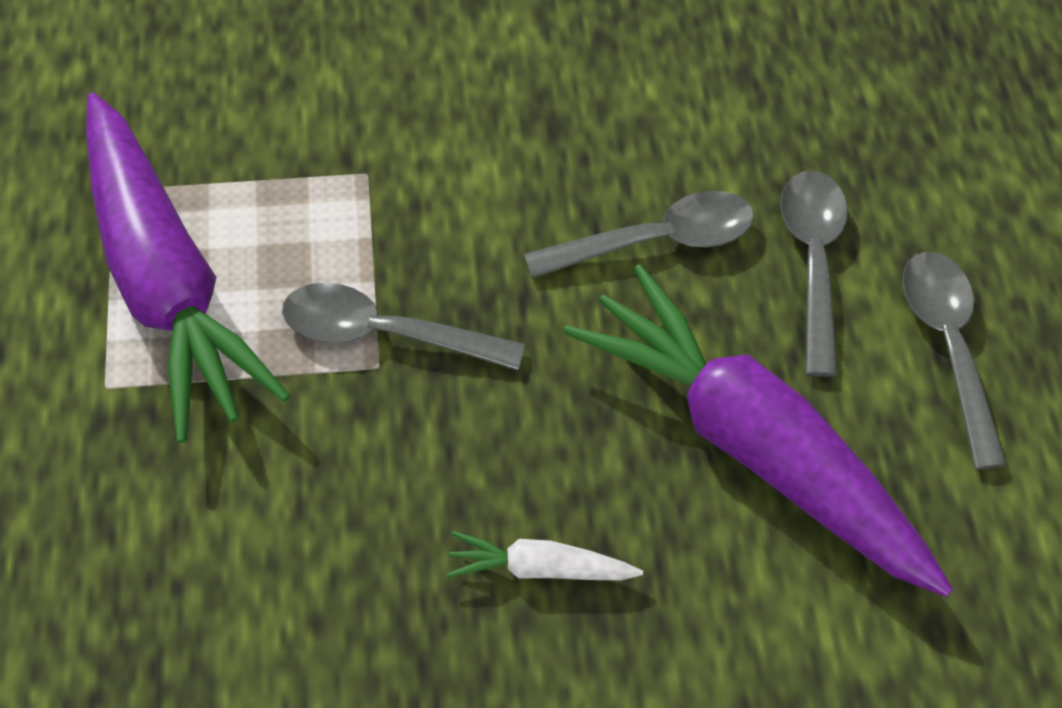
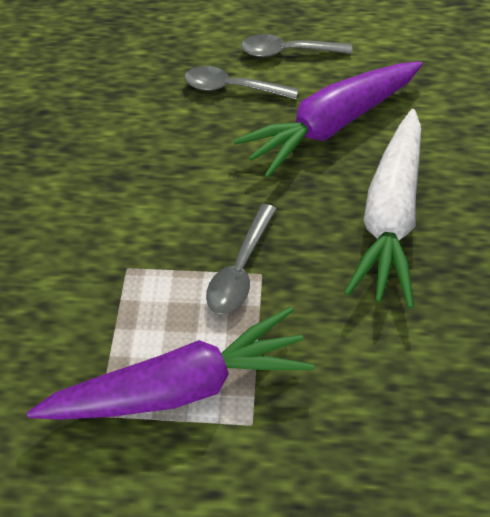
camera: 75 degrees left, 0 degrees up
(540, 568) = (389, 215): white carrot -> white carrot, size x2.44
(656, 240) = (206, 144): grey spoon -> none

